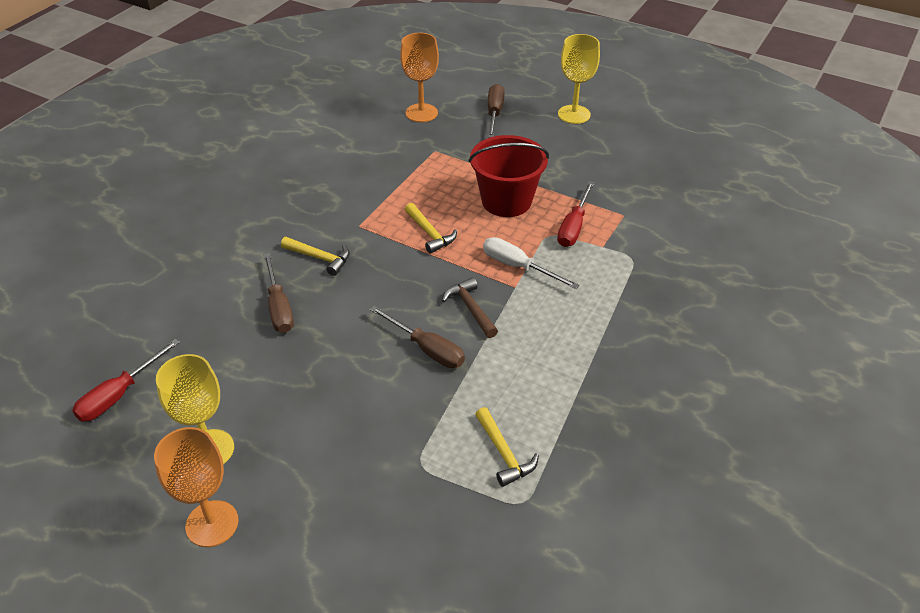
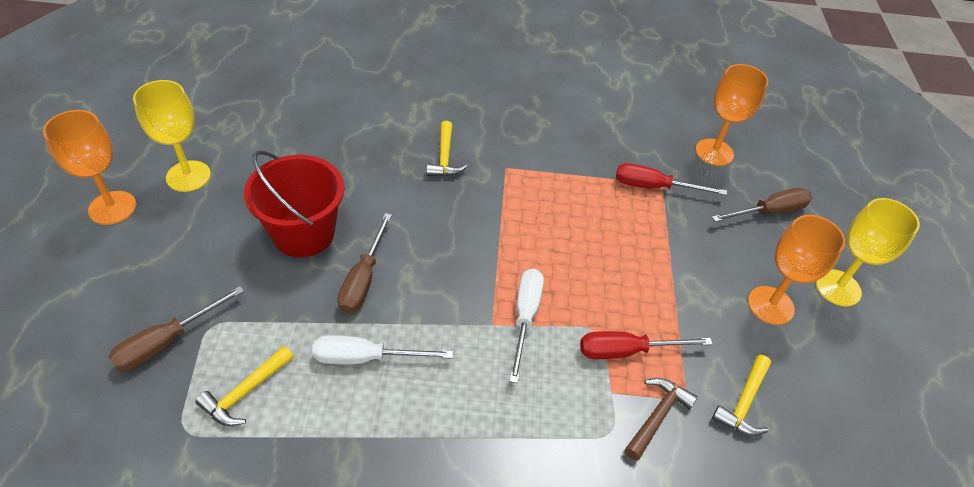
camera: 60 degrees right, 5 degrees up
(119, 394) = (229, 104): red screwdriver -> red screwdriver (654, 187)
(279, 307) = (367, 155): brown screwdriver -> brown screwdriver (167, 342)
(430, 233) = (530, 224): yellow hammer -> yellow hammer (744, 402)
(471, 308) = (437, 296): brown hammer -> brown hammer (657, 416)
(506, 201) = (626, 272): red bucket -> red bucket (303, 233)
(508, 368) = (366, 358): none -> white screwdriver
(572, 148) = (770, 305): none -> orange goblet

